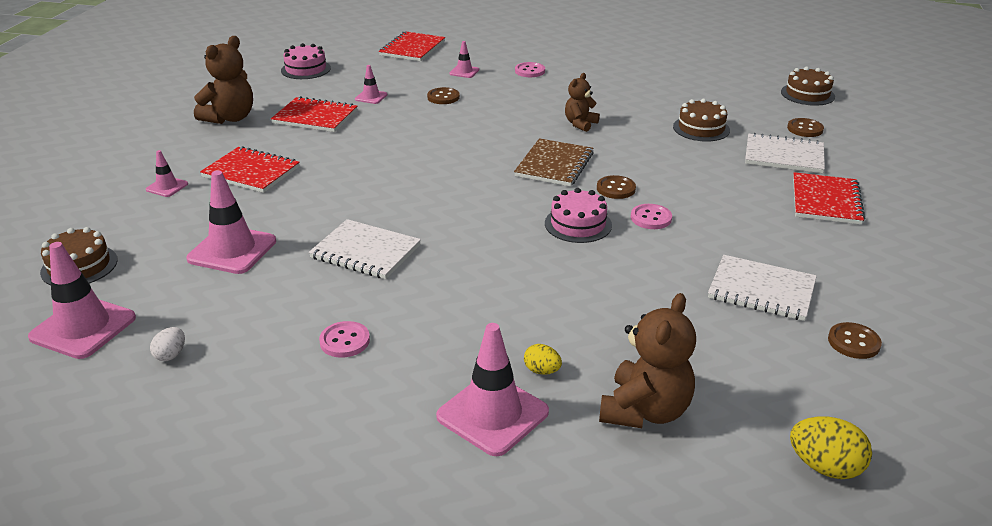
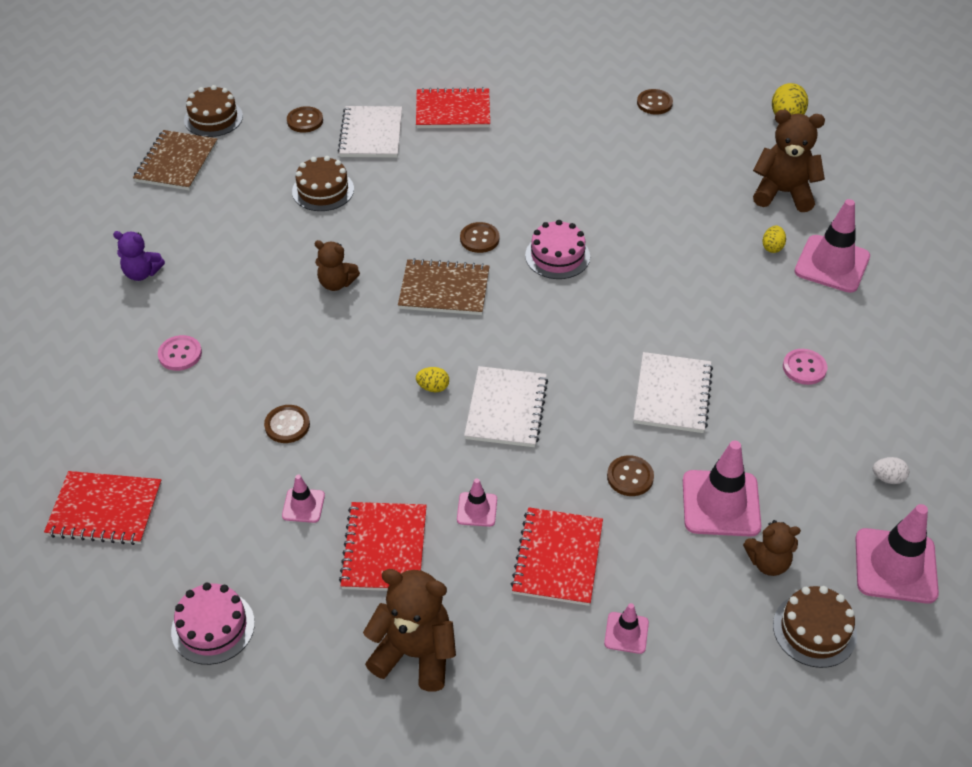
camera: 105 degrees left, 15 degrees up
(157, 259) = (768, 562): none -> brown teddy bear
(295, 213) = (630, 477): none -> brown button
(445, 148) = (433, 387): none -> yellow egg
(464, 72) = (193, 423): pink traffic cone -> pink traffic cone (477, 509)
(617, 64) = (142, 273): none -> purple teddy bear
(651, 218) = (526, 211): pink button -> none
(746, 79) = (176, 162): none -> brown notebook
(761, 290) = (611, 145): white notebook -> white notebook (506, 409)

